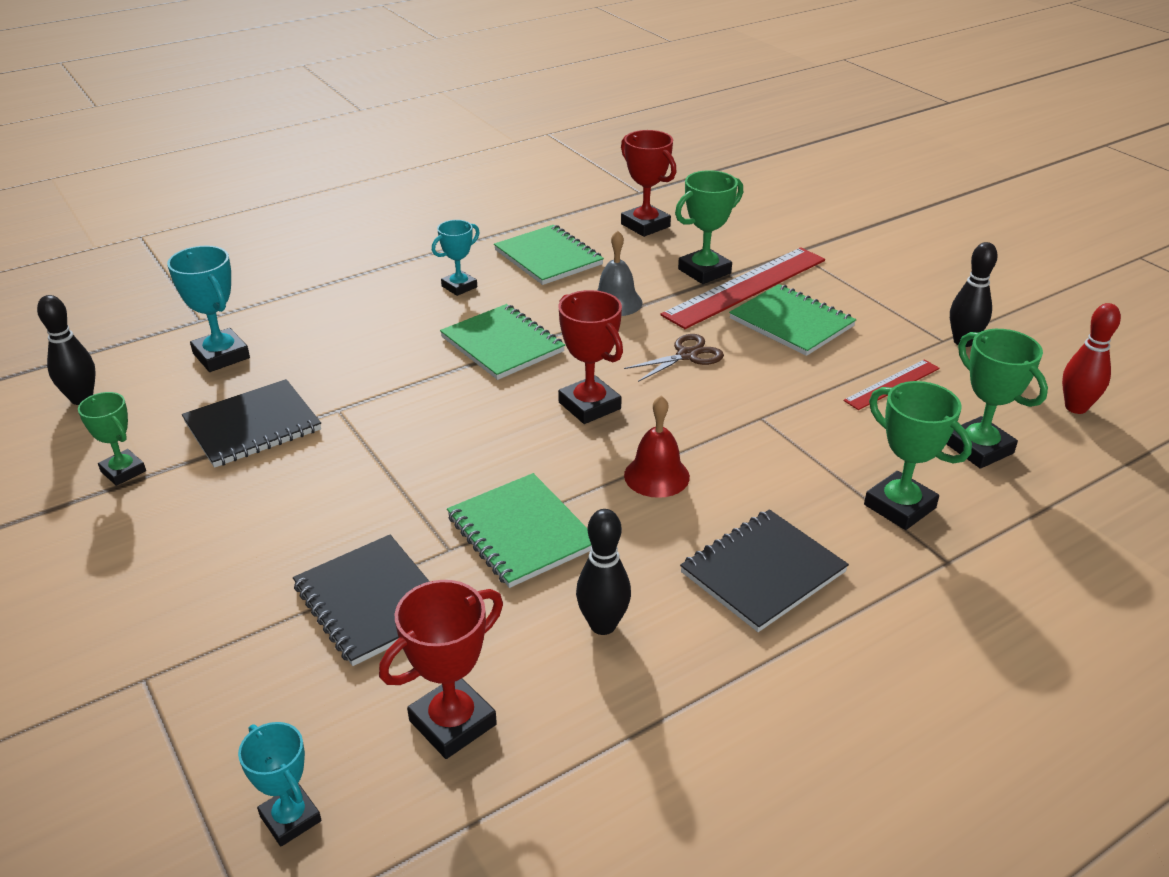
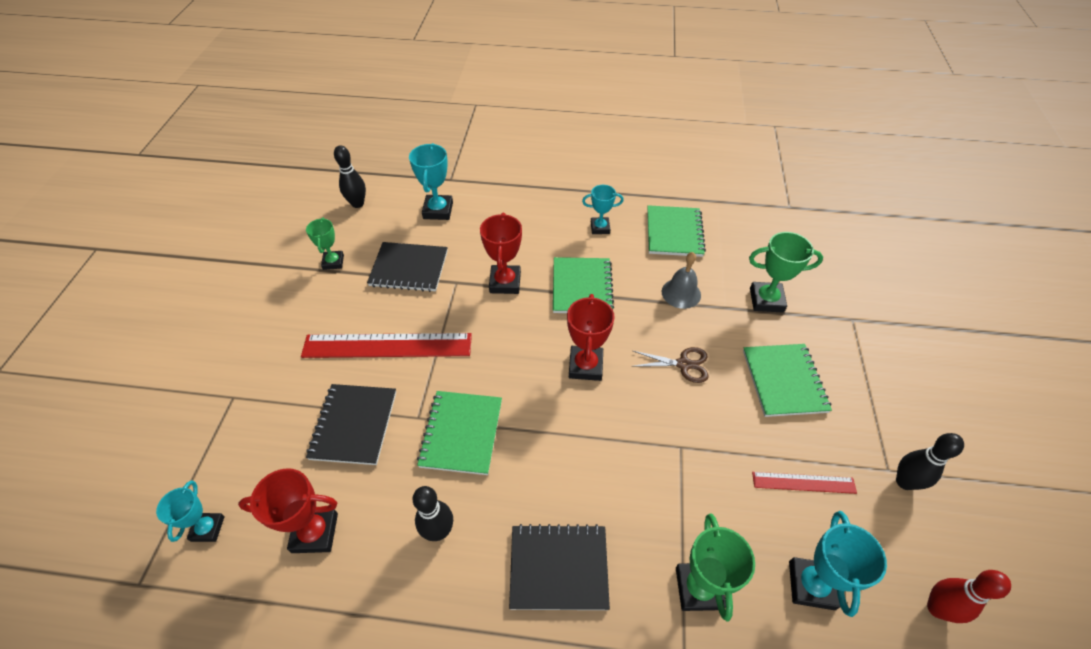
camera: 40 degrees right, 15 degrees up
(645, 225) = (764, 238): red trophy -> red trophy (505, 282)
(656, 476) = (571, 447): red bell -> none
(745, 287) = (782, 330): red ruler -> red ruler (387, 345)
(979, 448) = (811, 585): green trophy -> turquoise trophy

